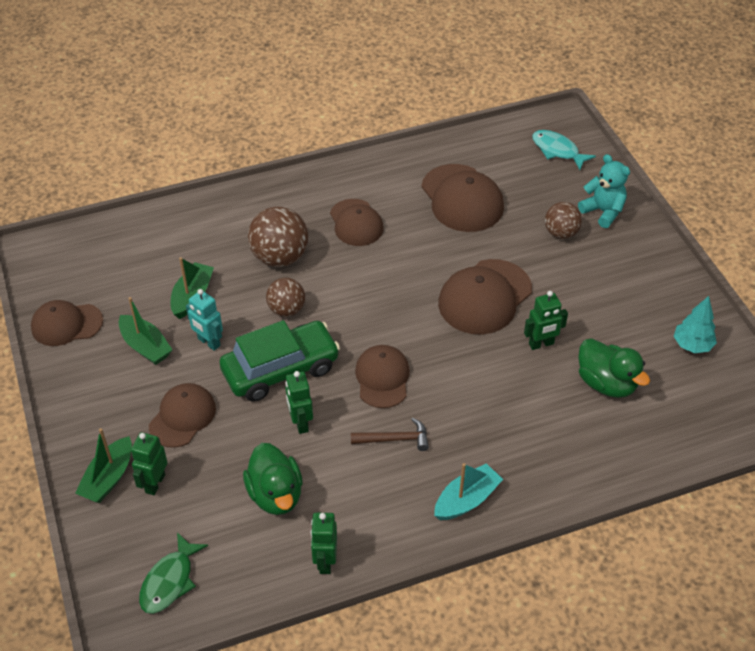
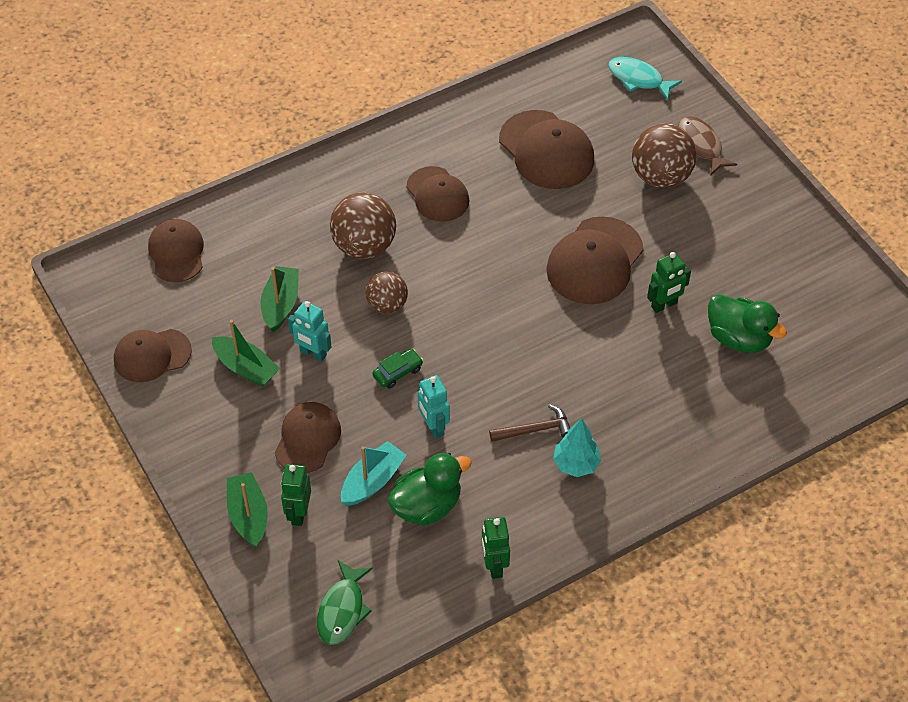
camera: 10 degrees left, 5 degrees up
(108, 478) = (248, 515): green boat -> green boat turned 150 degrees clockwise
(275, 494) = (427, 506): green duck -> green duck turned 90 degrees counterclockwise
(280, 369) = (397, 372): green car -> green car, size x0.41
(300, 423) = (433, 427): green robot -> turquoise robot
(382, 378) = (507, 366): brown cap -> brown cap (176, 252)
(466, 500) = (621, 481): turquoise boat -> turquoise boat (372, 481)
(561, 233) = (661, 177): brown ball -> brown ball, size x1.59
(603, 211) = (701, 145): turquoise teddy bear -> brown fish
(692, 345) = (818, 284): turquoise tree -> turquoise tree (576, 464)

